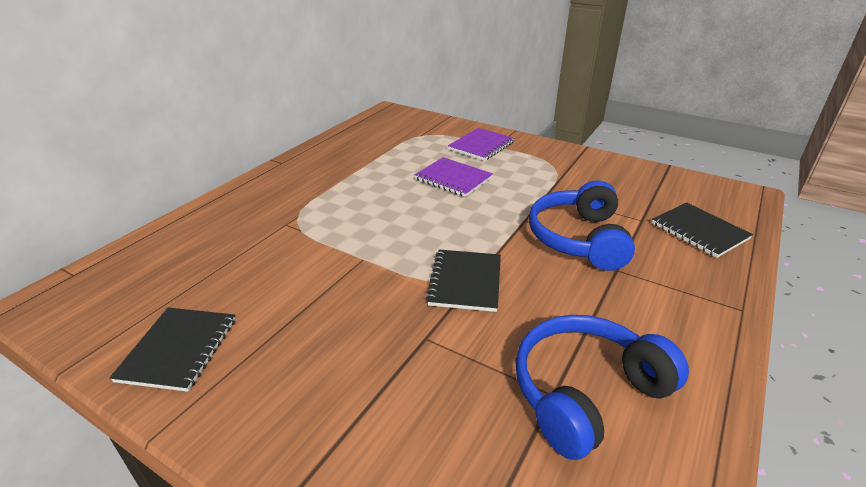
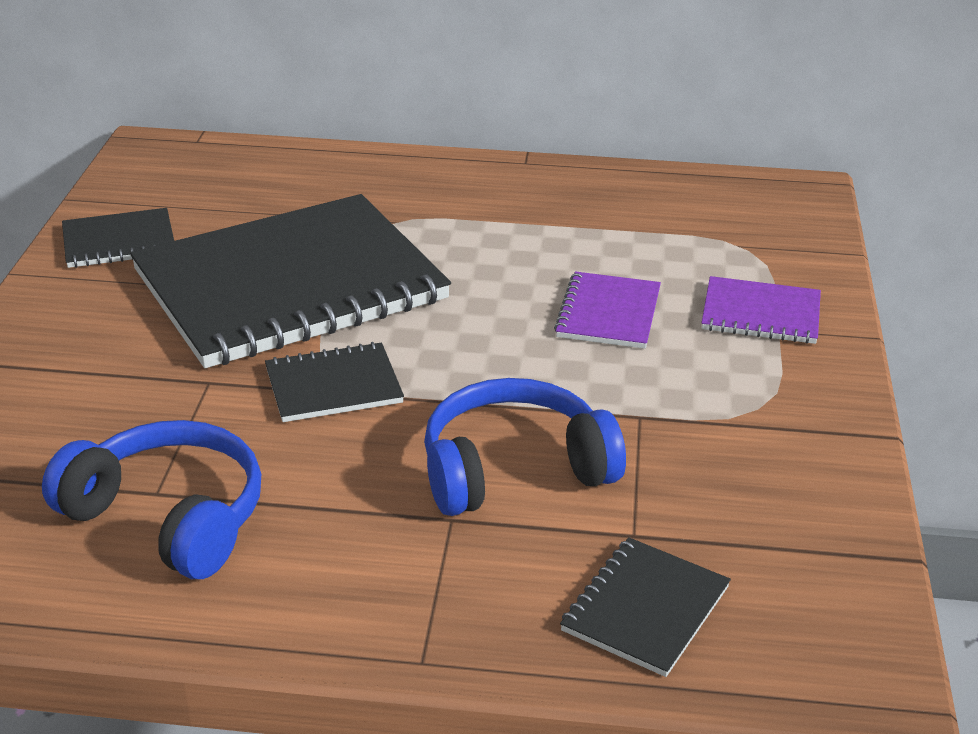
camera: 65 degrees right, 0 degrees up
(332, 274) = (290, 285): none -> black notebook

